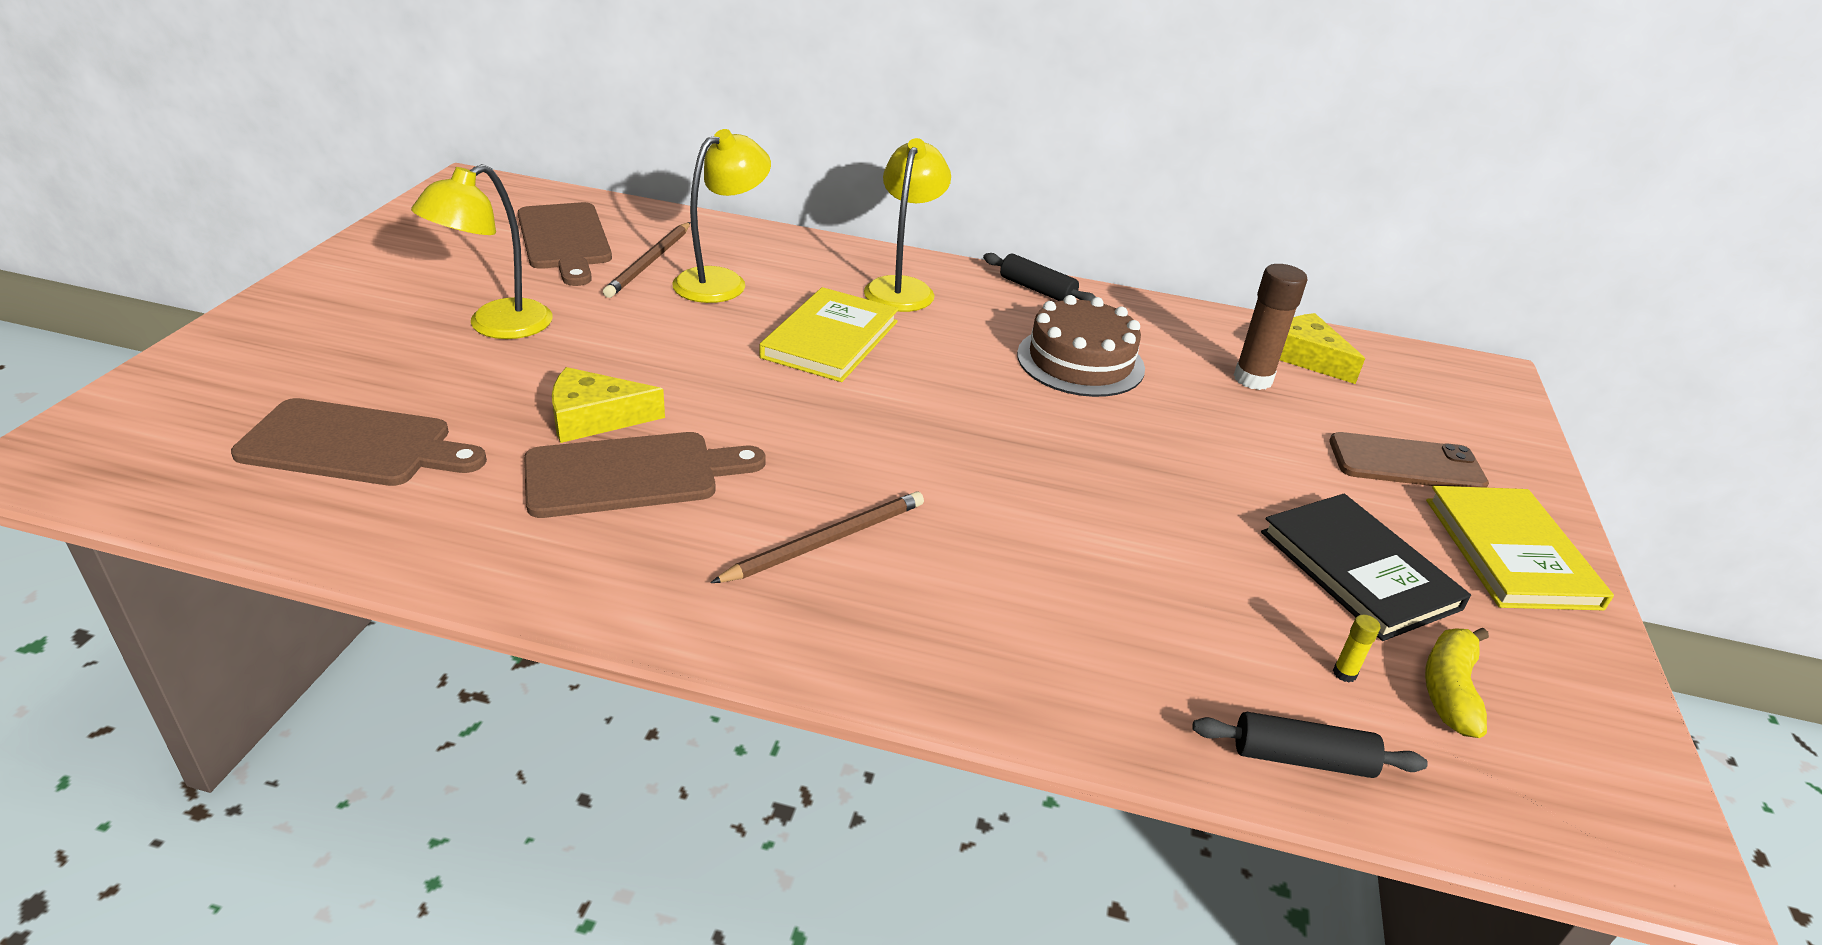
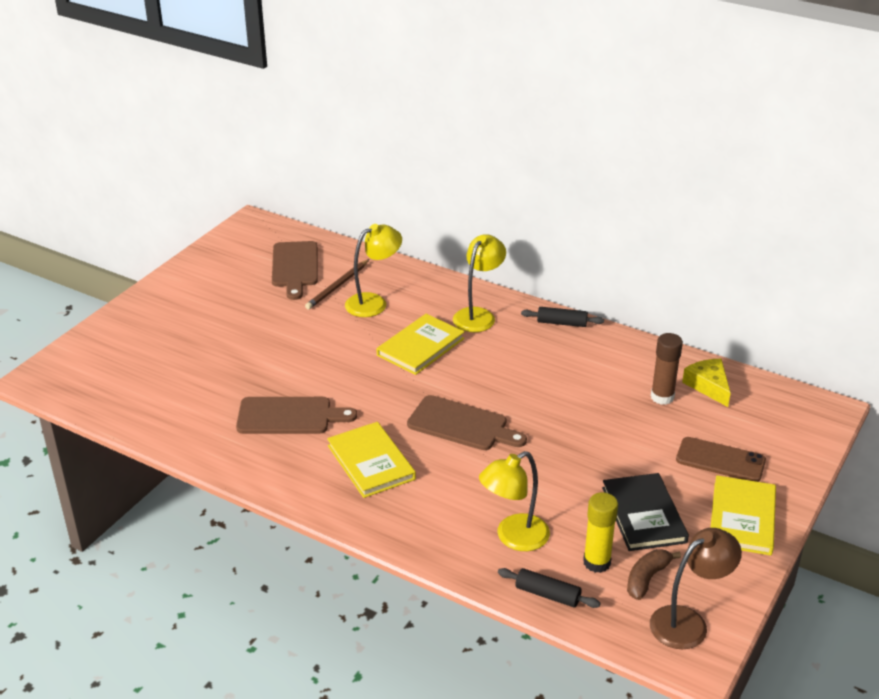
camera: 20 degrees right, 0 degrees up
(354, 445) = (166, 386): brown cutting board -> brown cutting board (461, 425)
(496, 326) = (245, 323): yellow lamp -> yellow lamp (513, 538)
(594, 418) = (280, 383): yellow cheese -> none
(826, 541) = (371, 462): brown pencil -> yellow book
(1037, 290) = (562, 323): black rolling pin -> black rolling pin turned 45 degrees counterclockwise
(1080, 361) = (561, 375): brown cake -> none
(1344, 673) = (596, 562): yellow glue stick -> yellow glue stick, size x2.33
(1449, 690) = (647, 579): yellow banana -> brown banana
(1582, 767) = (688, 622): none -> brown lamp

